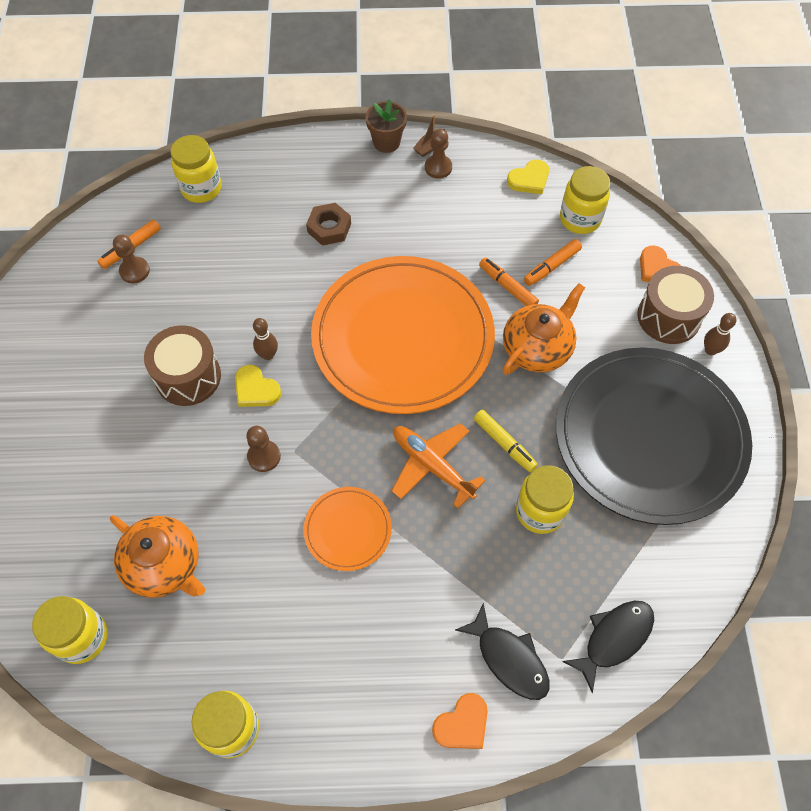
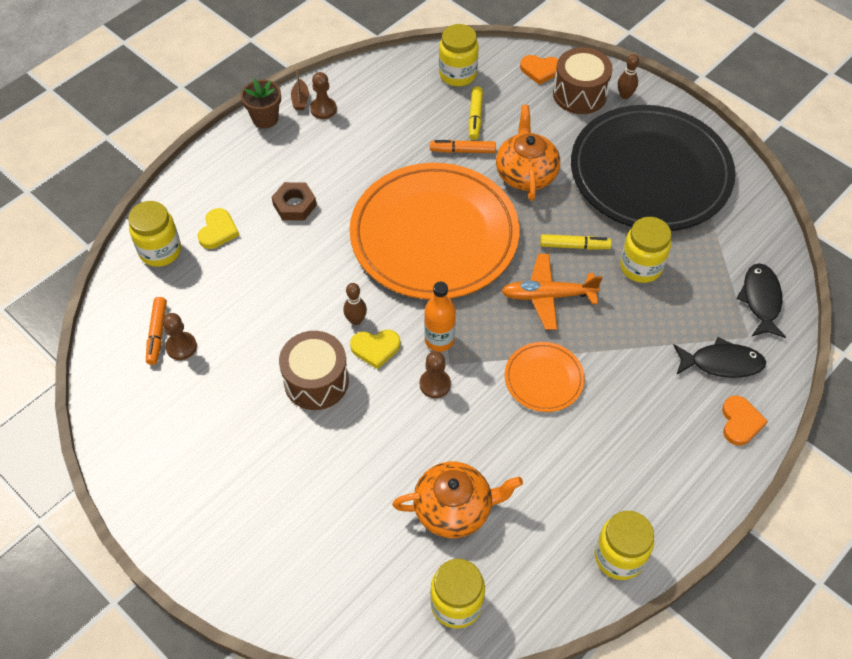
camera: 45 degrees left, 5 degrees down
(308, 425) = (439, 340): none -> orange bottle
(529, 179) = (395, 73): yellow heart -> yellow heart (218, 231)
(551, 266) = (475, 117): orange marker -> yellow marker

